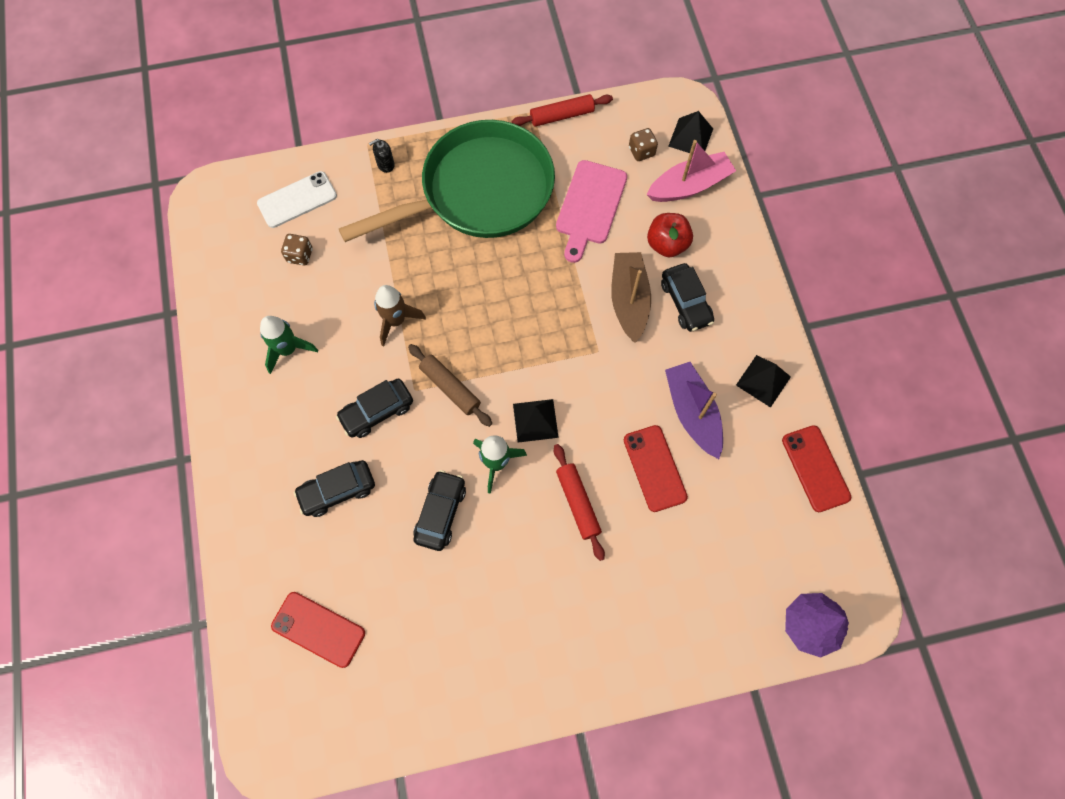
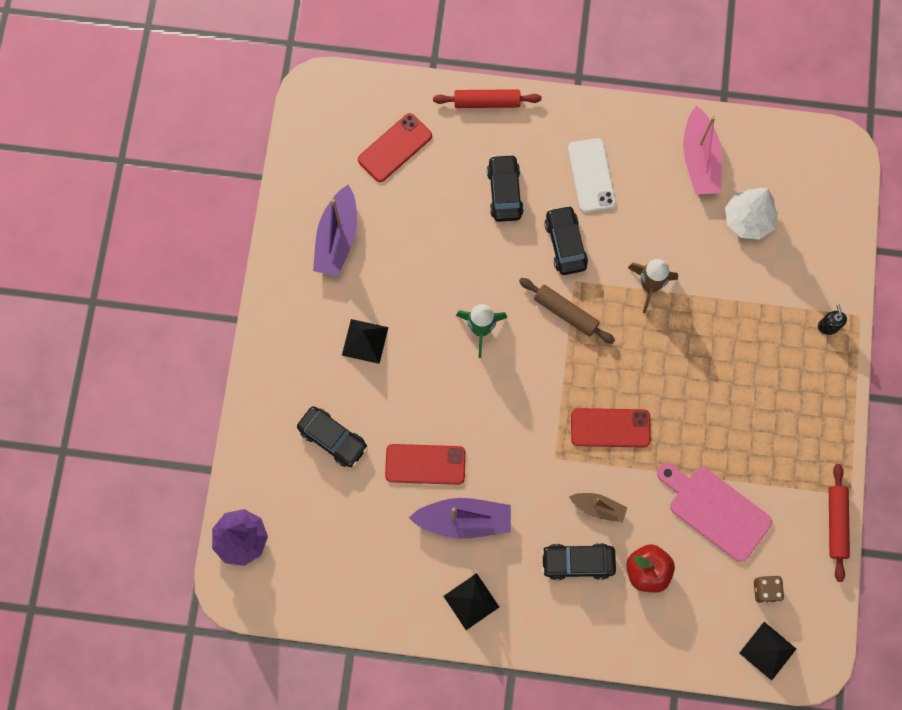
camera: 110 degrees right, 5 degrees up
(288, 349) = (652, 185): green rocket -> none
(297, 200) = (811, 232): white phone -> white phone (591, 175)
(300, 255) = (747, 220): brown dice -> white tree
(440, 513) = (454, 269): black car -> black car (333, 438)
(447, 653) = (337, 238): none -> purple boat
(450, 388) = (566, 313): brown rolling pin -> brown rolling pin turned 60 degrees clockwise
(479, 192) = (767, 407): green pan -> none
(535, 420) = (508, 376): black pyramid -> black pyramid (365, 341)
(578, 503) = (419, 385): red rolling pin -> red rolling pin (487, 102)
(629, 300) = (598, 508): brown boat -> brown boat, size x0.58
(689, 186) = (708, 623): pink boat -> pink boat (699, 160)
(815, 468) = (370, 610): red phone -> red phone (610, 428)

